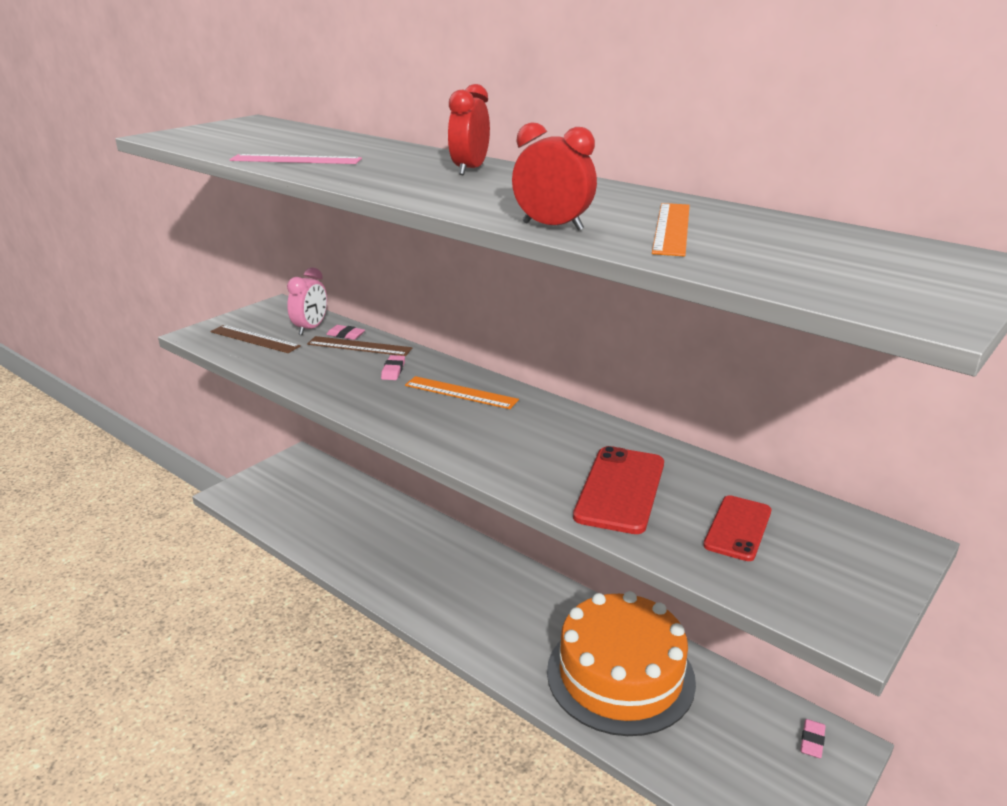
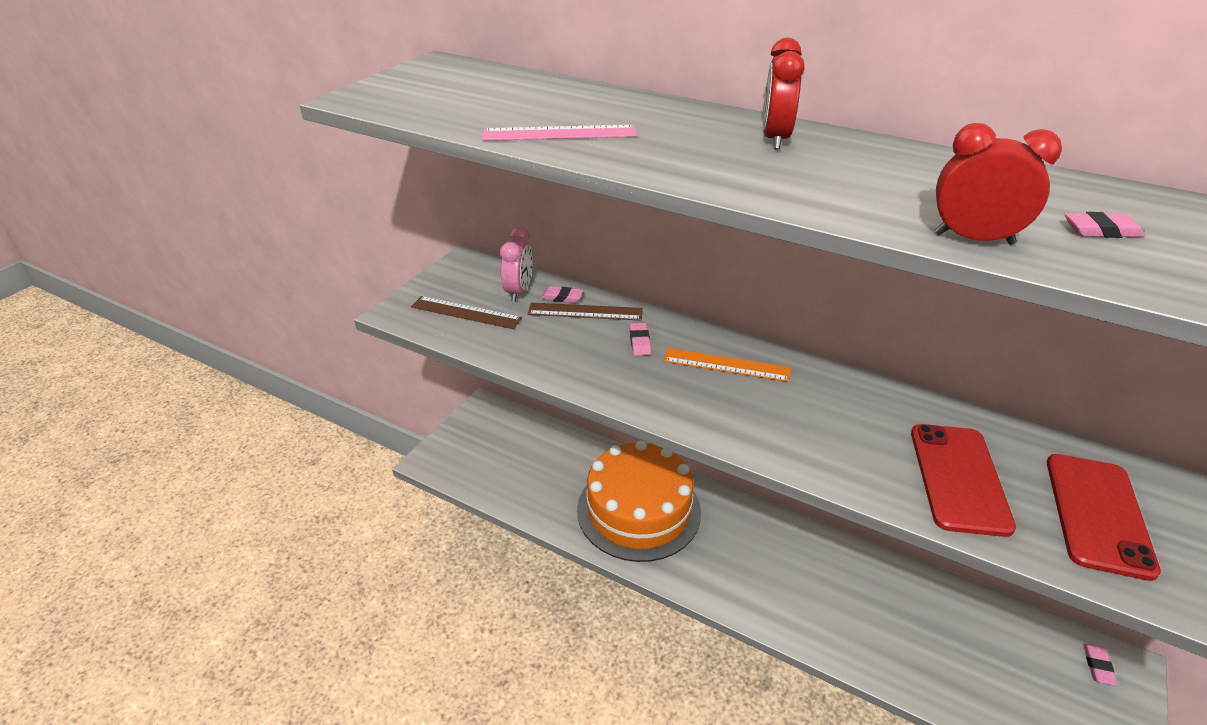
camera: 10 degrees left, 10 degrees up
(620, 675) = (902, 621): orange cake -> orange cake (638, 510)
(672, 228) = (1101, 230): orange ruler -> pink eraser
(738, 528) = (1098, 514): red phone -> red phone, size x1.51

